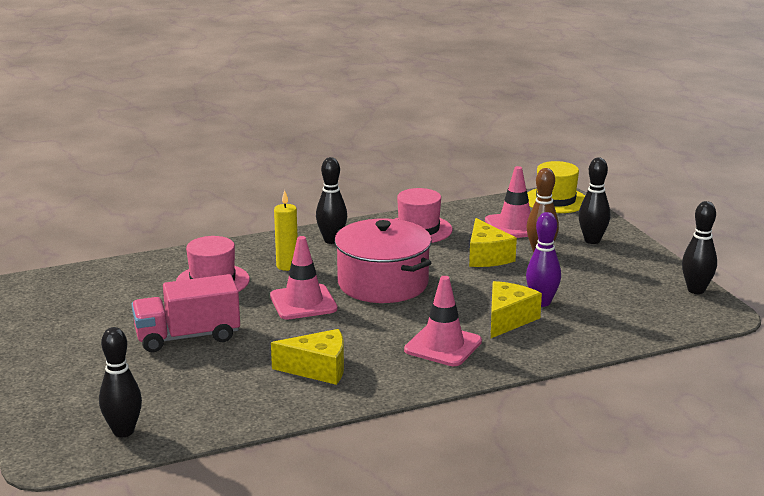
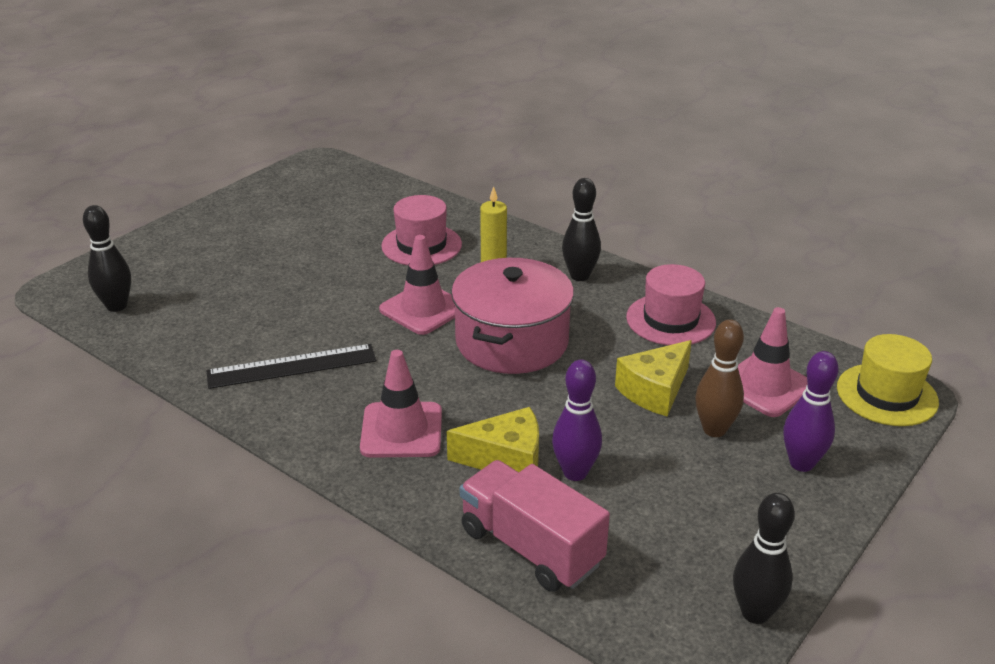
camera: 60 degrees right, 10 degrees up
(188, 337) = (302, 273): pink truck -> pink truck (531, 547)
(318, 369) = (292, 366): yellow cheese -> black ruler
(592, 240) = (801, 463): black bowling pin -> purple bowling pin

